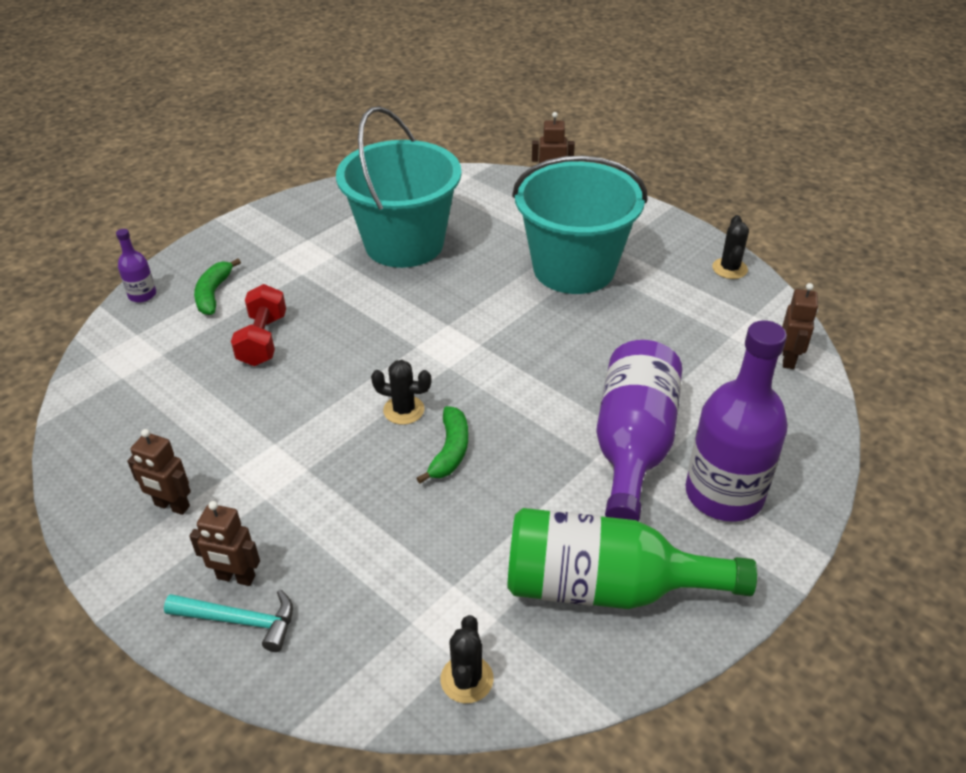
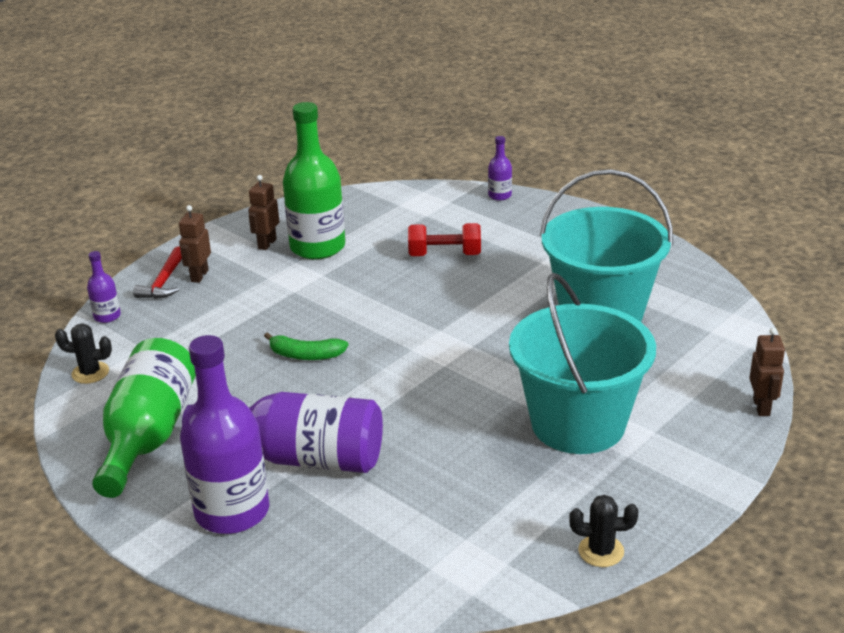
camera: 90 degrees right, 10 degrees down
(202, 451) = (317, 247): none -> green bottle
(213, 294) = (505, 225): green banana -> none
(239, 621) = (164, 282): turquoise hammer -> red hammer
(320, 684) = (107, 316): none -> purple bottle
(404, 410) = (356, 329): black cactus -> none
(788, 359) = (426, 584): brown robot -> none

